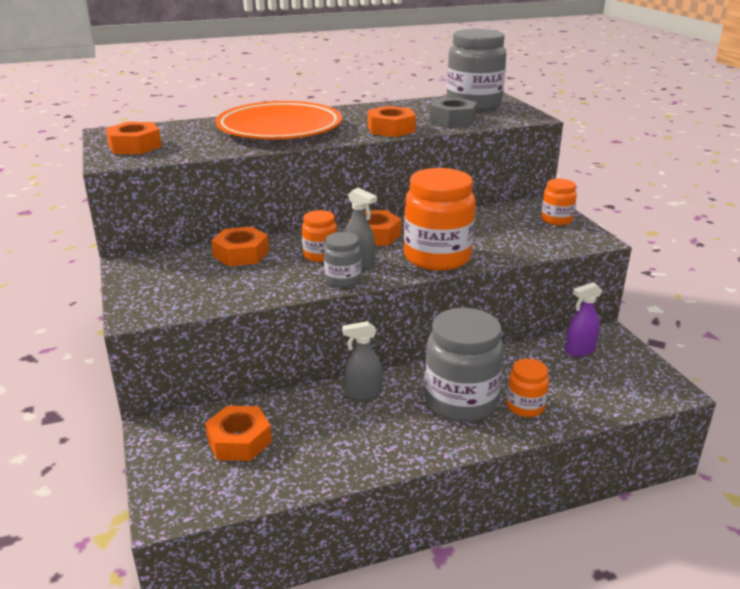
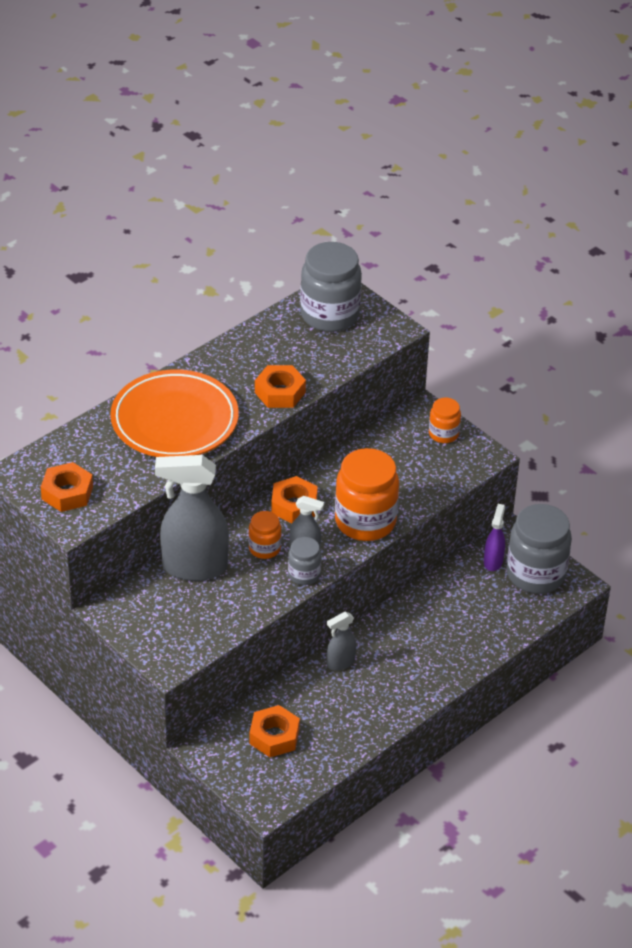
camera: 25 degrees left, 15 degrees up
(241, 254) = (194, 567): orange nut -> grey spray bottle
(452, 119) = (326, 355): grey nut -> none
(460, 401) = (420, 646): grey jar -> grey jar (536, 574)
(525, 406) = (471, 636): orange jar -> none
(579, 350) = (493, 561): purple spray bottle -> purple spray bottle turned 150 degrees clockwise

